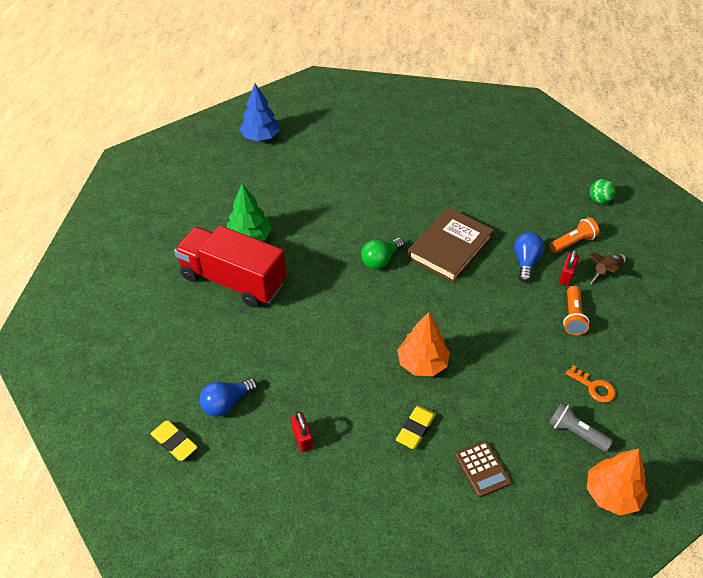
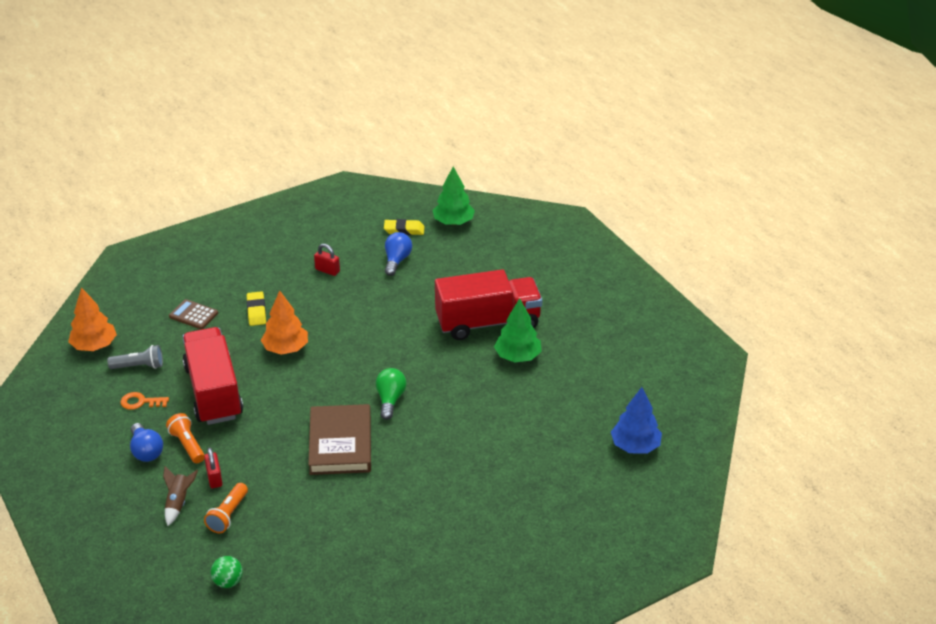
camera: 140 degrees right, 10 degrees down
(119, 418) = (453, 222): none -> green tree
(519, 356) = (213, 392): none -> red truck
(526, 262) = (261, 470): blue light bulb -> blue light bulb (146, 451)

